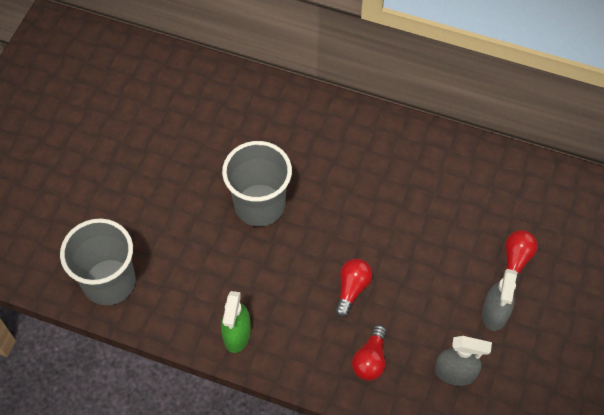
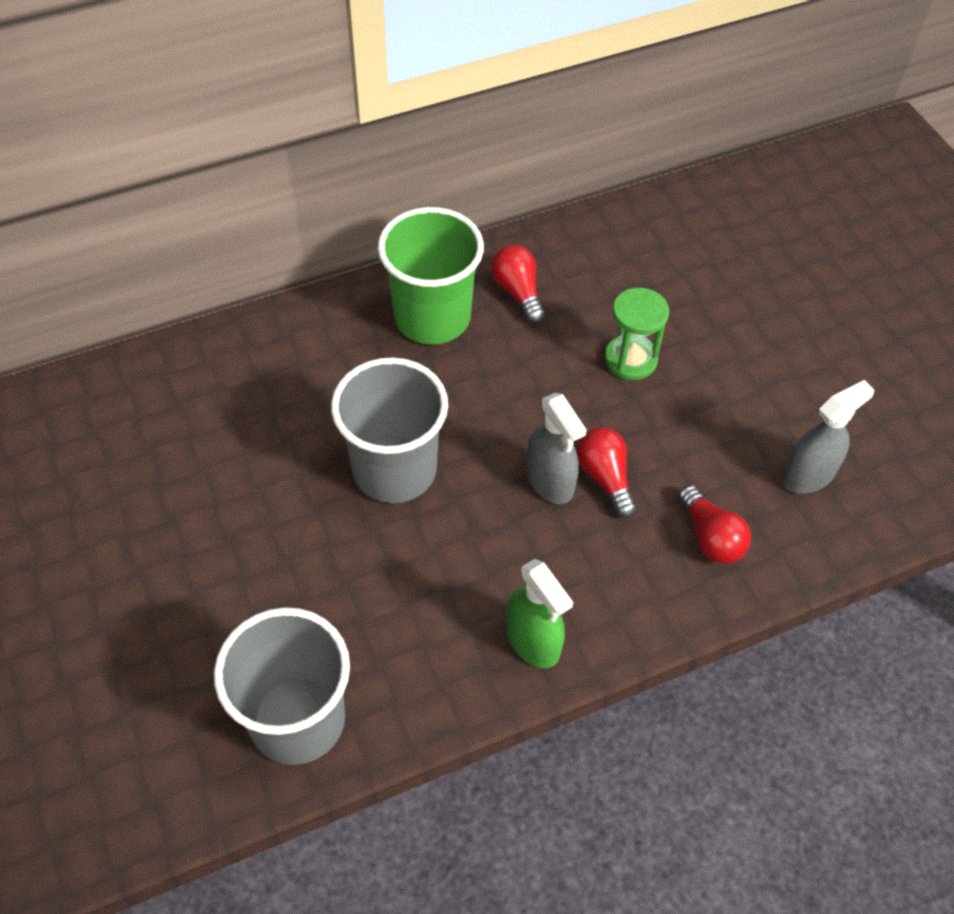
camera: 45 degrees left, 5 degrees down
(356, 142) = (432, 317): none -> green cup
(431, 241) = (630, 359): none -> green hourglass
(495, 313) = (775, 381): grey spray bottle -> grey spray bottle (550, 481)
(515, 260) = (734, 313): red light bulb -> red light bulb (518, 292)

